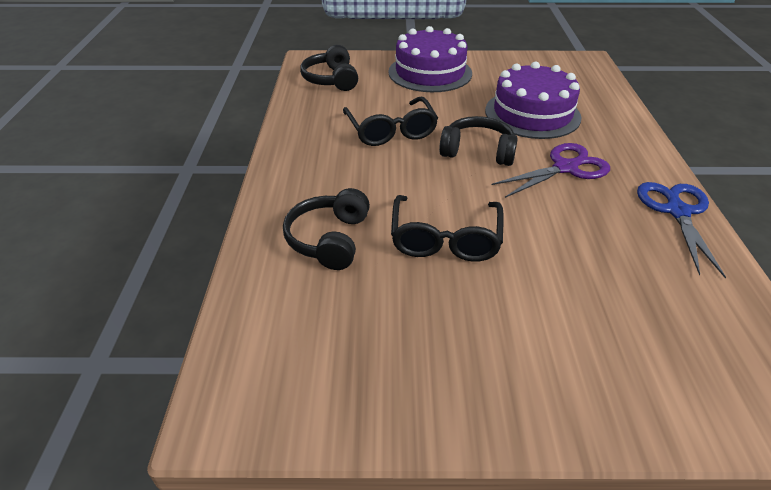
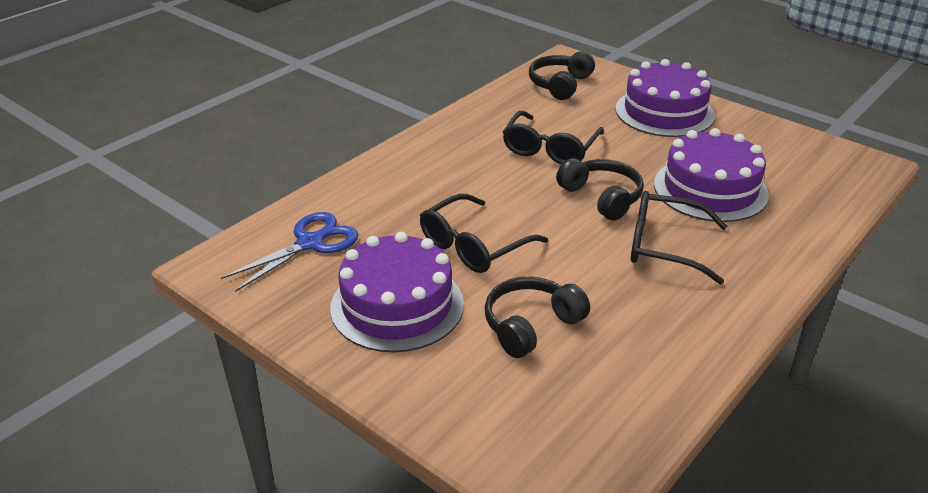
camera: 40 degrees right, 5 degrees down
(329, 239) = (392, 205): black headphones -> black headphones (531, 325)
(461, 333) = (397, 305): none -> purple cake
(566, 168) = (664, 246): purple scissors -> black glasses
(677, 211) = (714, 329): blue scissors -> blue scissors (310, 243)

